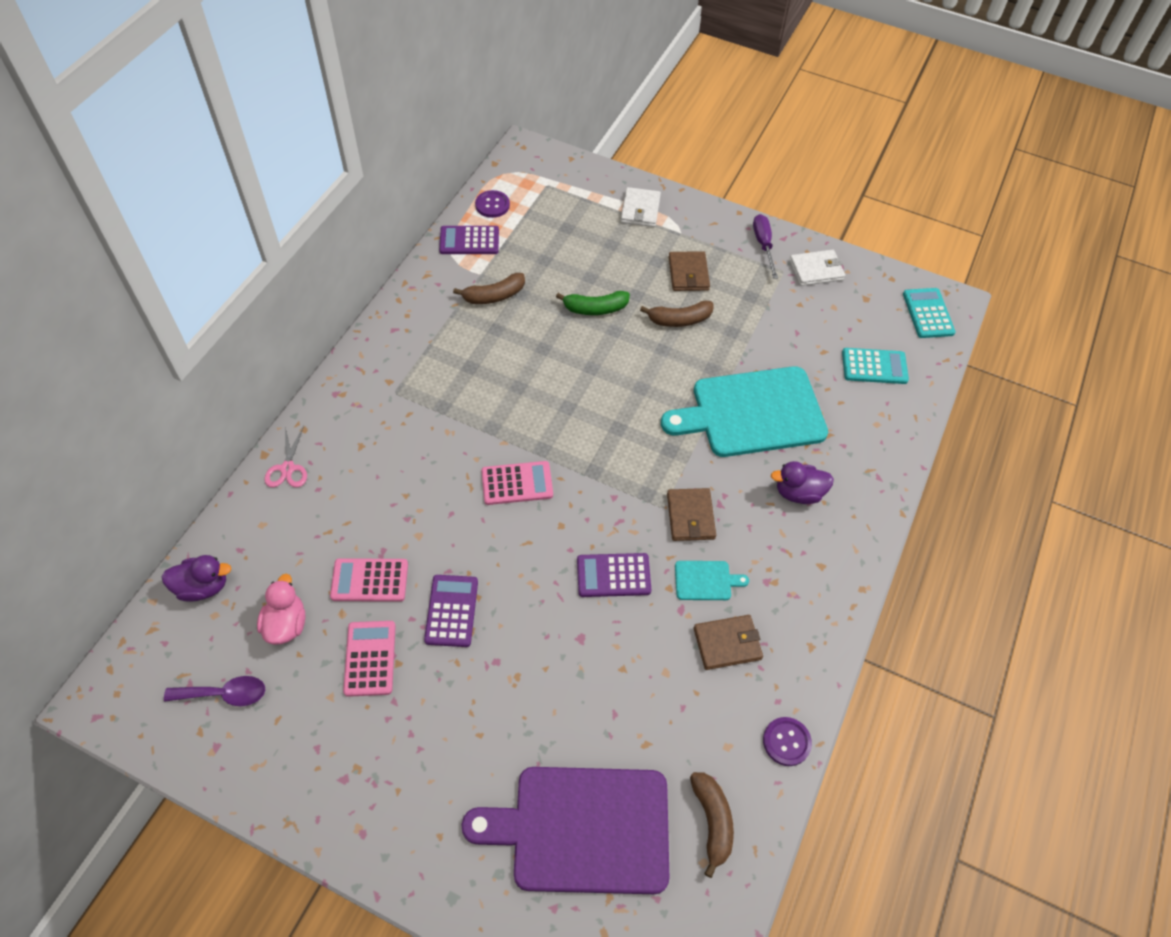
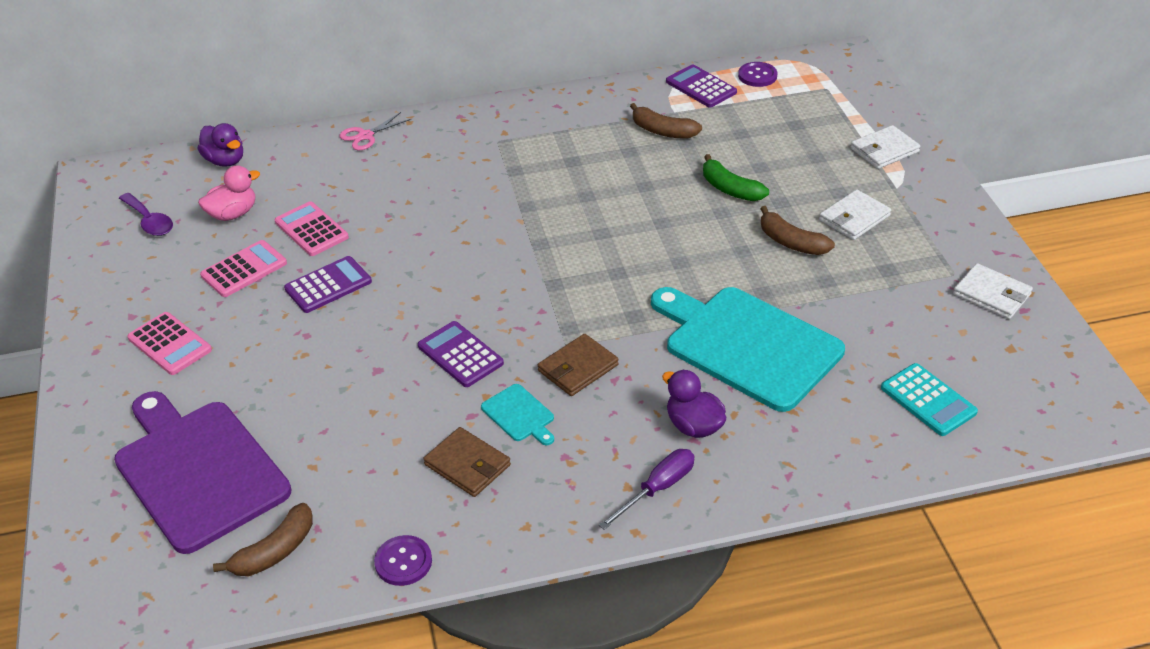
camera: 55 degrees right, 15 degrees down
(517, 483) = (488, 250): pink calculator -> pink calculator (170, 344)
(688, 273) = (854, 218): brown wallet -> white wallet
(763, 245) = (966, 244): purple screwdriver -> purple screwdriver (657, 489)
(928, 313) = (1064, 405): turquoise calculator -> none

